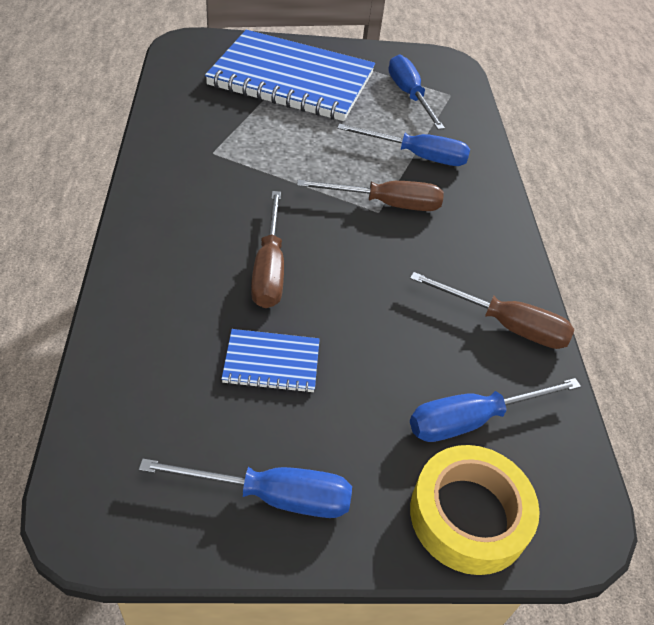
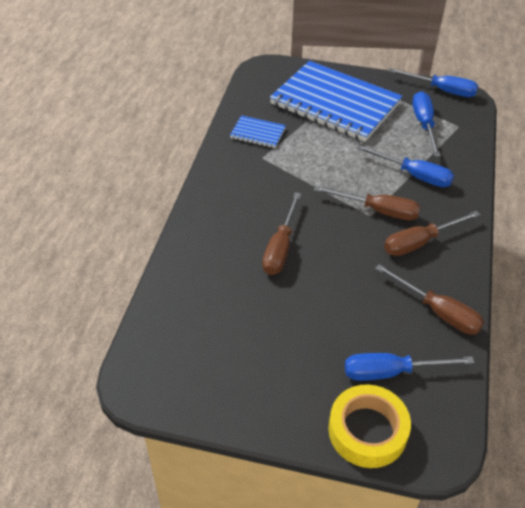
camera: 20 degrees right, 0 degrees up
(271, 362) = (265, 311): blue notebook -> blue notebook (258, 133)
(272, 496) = (244, 394): blue screwdriver -> blue screwdriver (442, 90)
(451, 238) = (419, 242): none -> brown screwdriver

